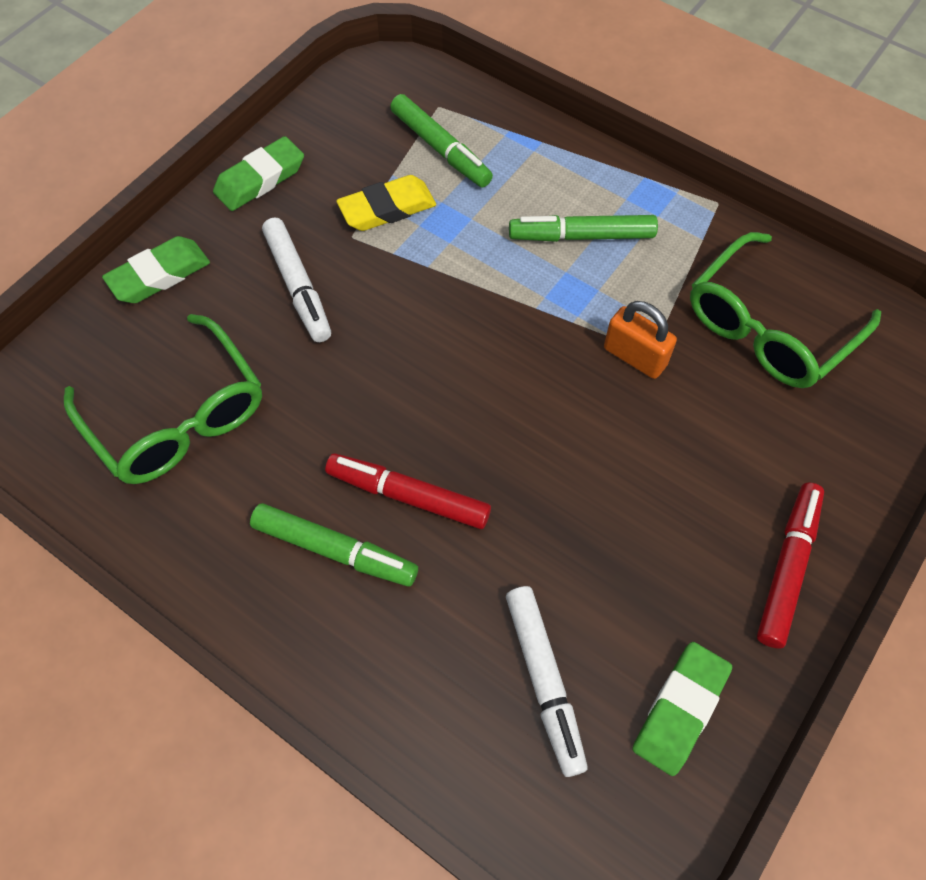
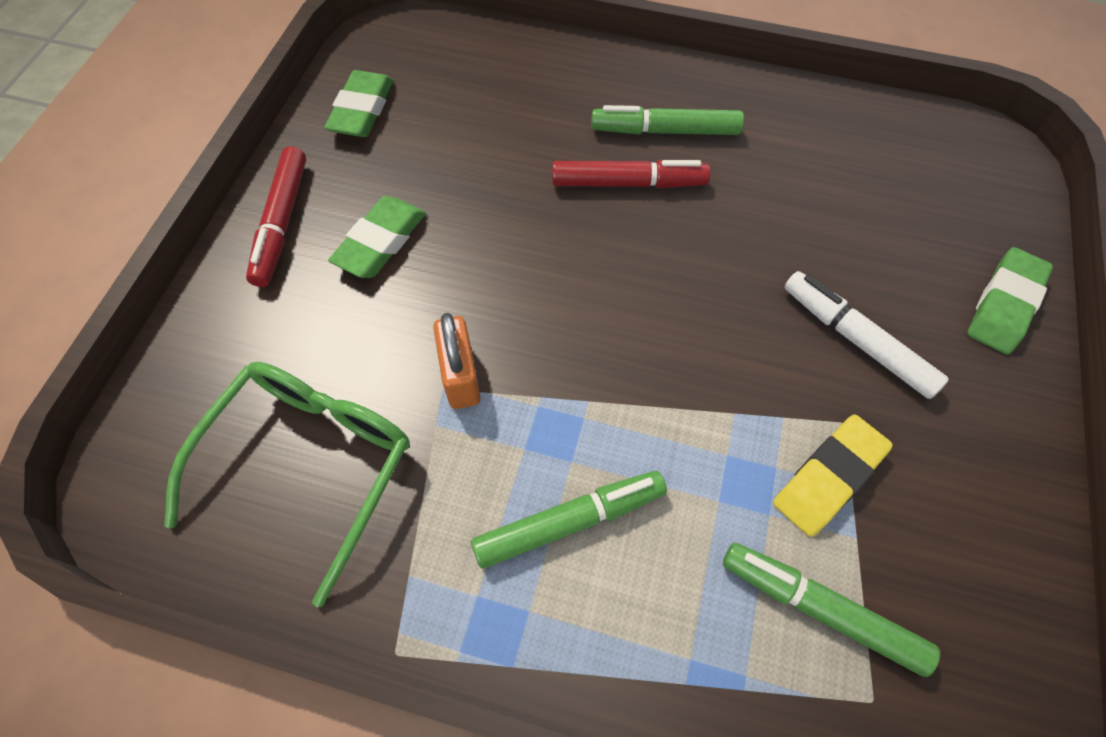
camera: 160 degrees right, 0 degrees up
(178, 417) = (864, 184): green glasses -> none
(260, 179) = (1008, 467): green eraser -> green eraser (381, 242)
(544, 680) = (467, 99): white marker -> none
(635, 356) = (460, 376): orange padlock -> orange padlock turned 60 degrees clockwise

